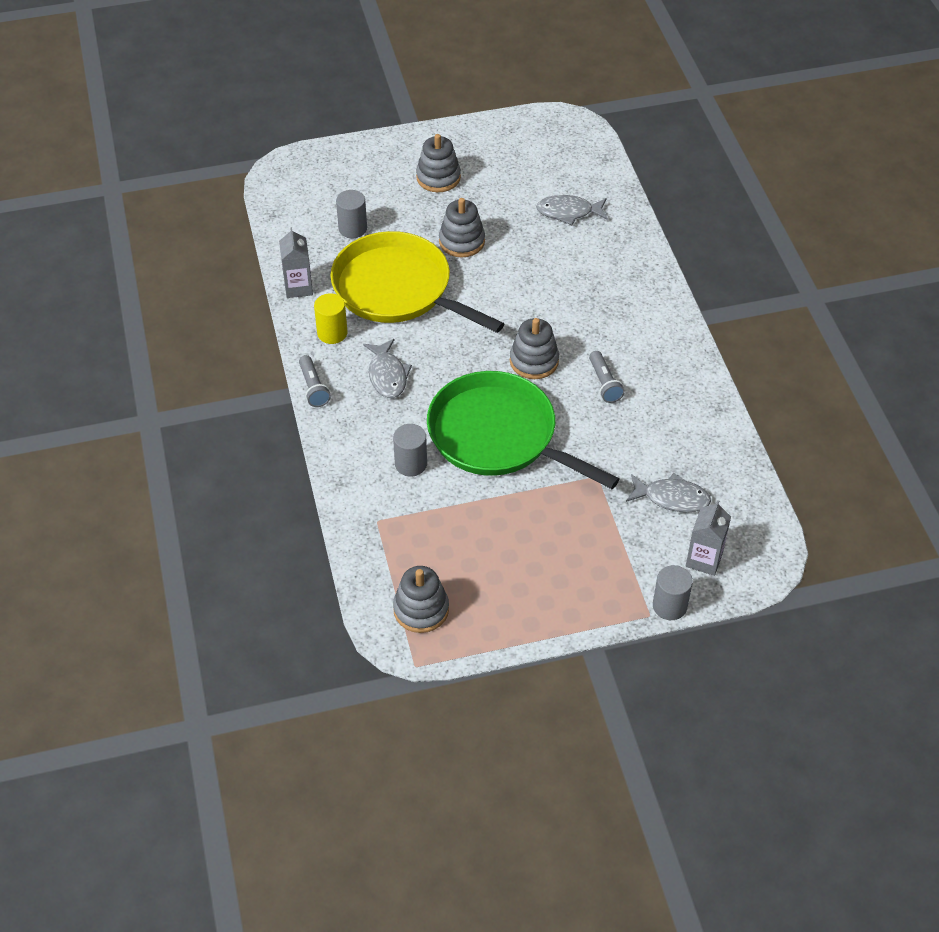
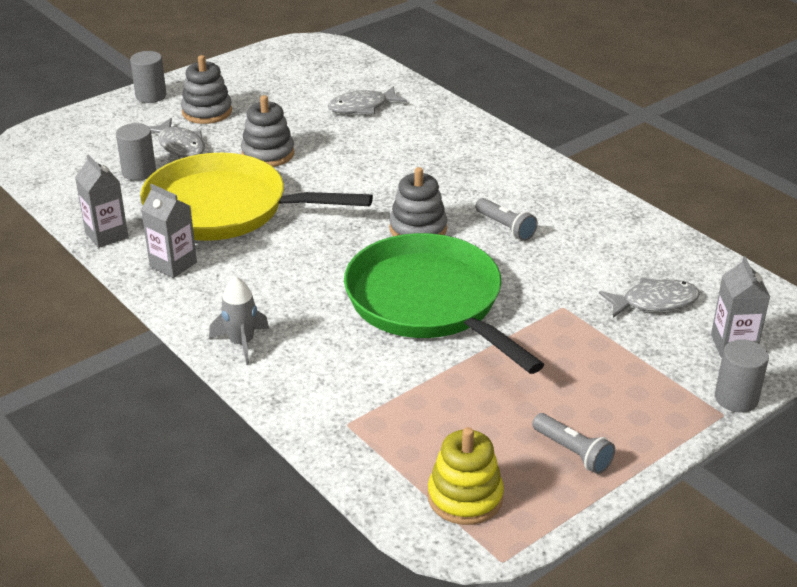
camera: 25 degrees left, 15 degrees down
(313, 388) = (183, 319): grey flashlight -> grey flashlight (573, 452)
(332, 333) = (173, 264): yellow cylinder -> grey carton
(343, 424) = (242, 343): none -> grey rocket
(387, 375) = (264, 284): grey fish -> grey fish (180, 146)
(411, 464) = (348, 357): grey cylinder -> grey cylinder (151, 96)
(421, 609) = (465, 497): grey stacking toy -> yellow stacking toy
(498, 436) = (428, 302): green pan -> green pan turned 45 degrees clockwise

